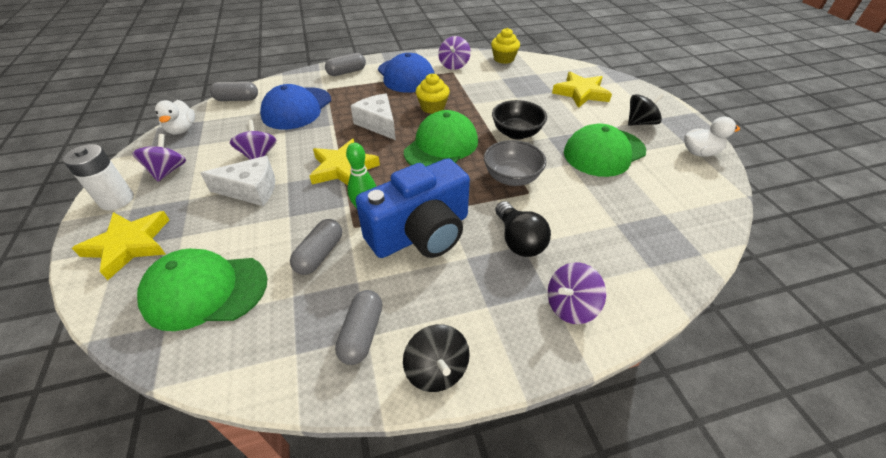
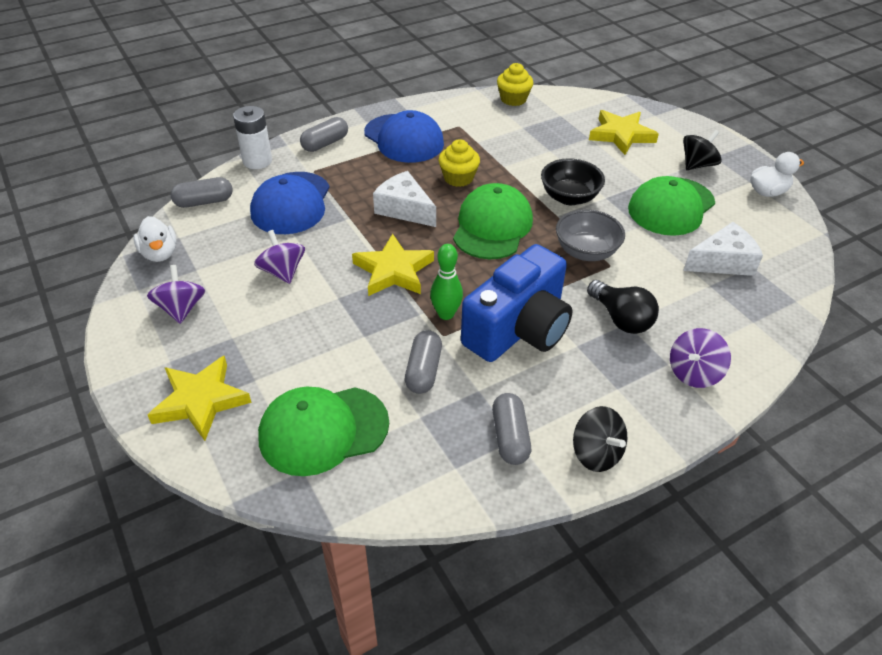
camera: 15 degrees left, 0 degrees up
(117, 200) = (144, 354): white battery -> white battery (257, 161)
(251, 190) = (301, 314): white cheese -> white cheese (722, 262)
(454, 65) = (456, 116): purple spinning top -> none

